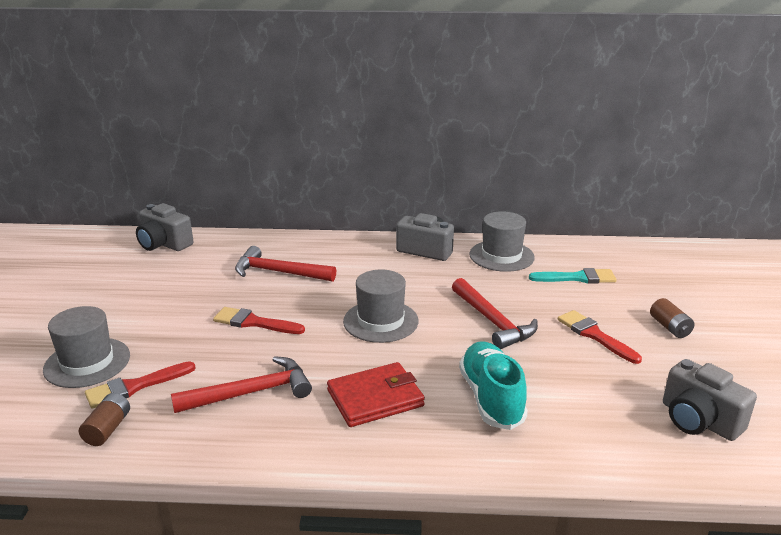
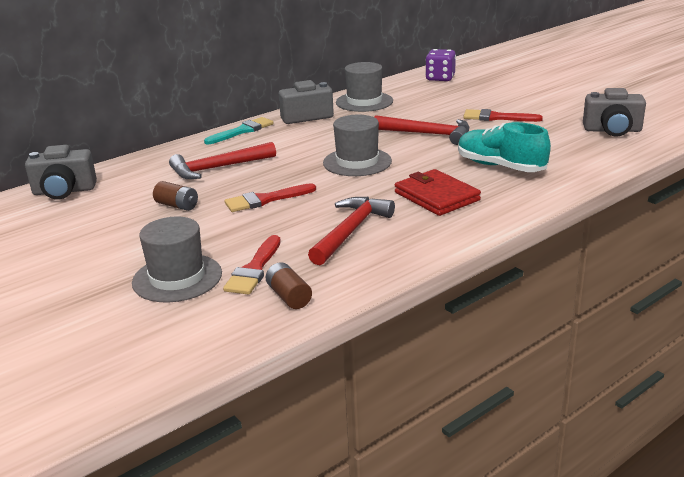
camera: 40 degrees left, 0 degrees up
(375, 398) = (436, 196): red wallet -> red wallet turned 60 degrees counterclockwise
(577, 278) = (433, 96): turquoise brush -> turquoise brush (242, 131)
(621, 259) = (440, 78): none -> purple dice
(670, 327) = (527, 99): brown battery -> brown battery (177, 205)

